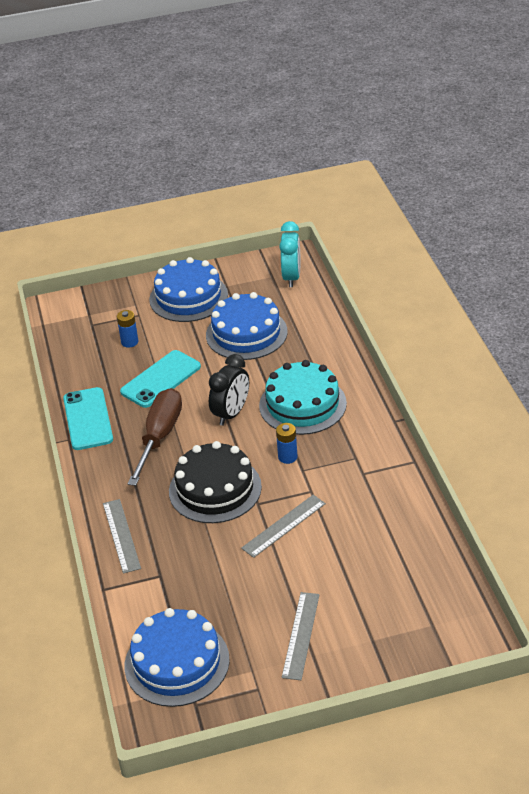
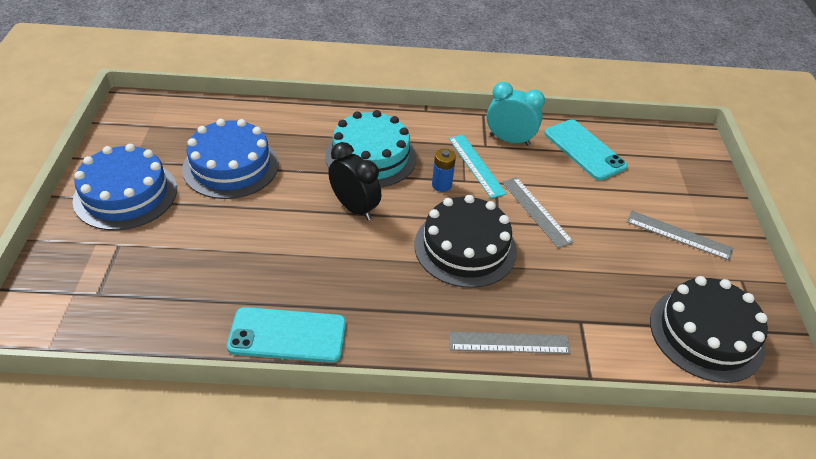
camera: 80 degrees left, 5 degrees up
(129, 342) = (166, 264): blue battery -> none
(159, 437) = (359, 274): brown screwdriver -> none
(161, 379) = (258, 251): turquoise phone -> turquoise phone (584, 150)
(177, 662) = (706, 333): blue cake -> black cake
(291, 277) = (165, 113): turquoise clock -> turquoise clock (509, 140)
(328, 473) = (476, 165): none -> turquoise ruler

